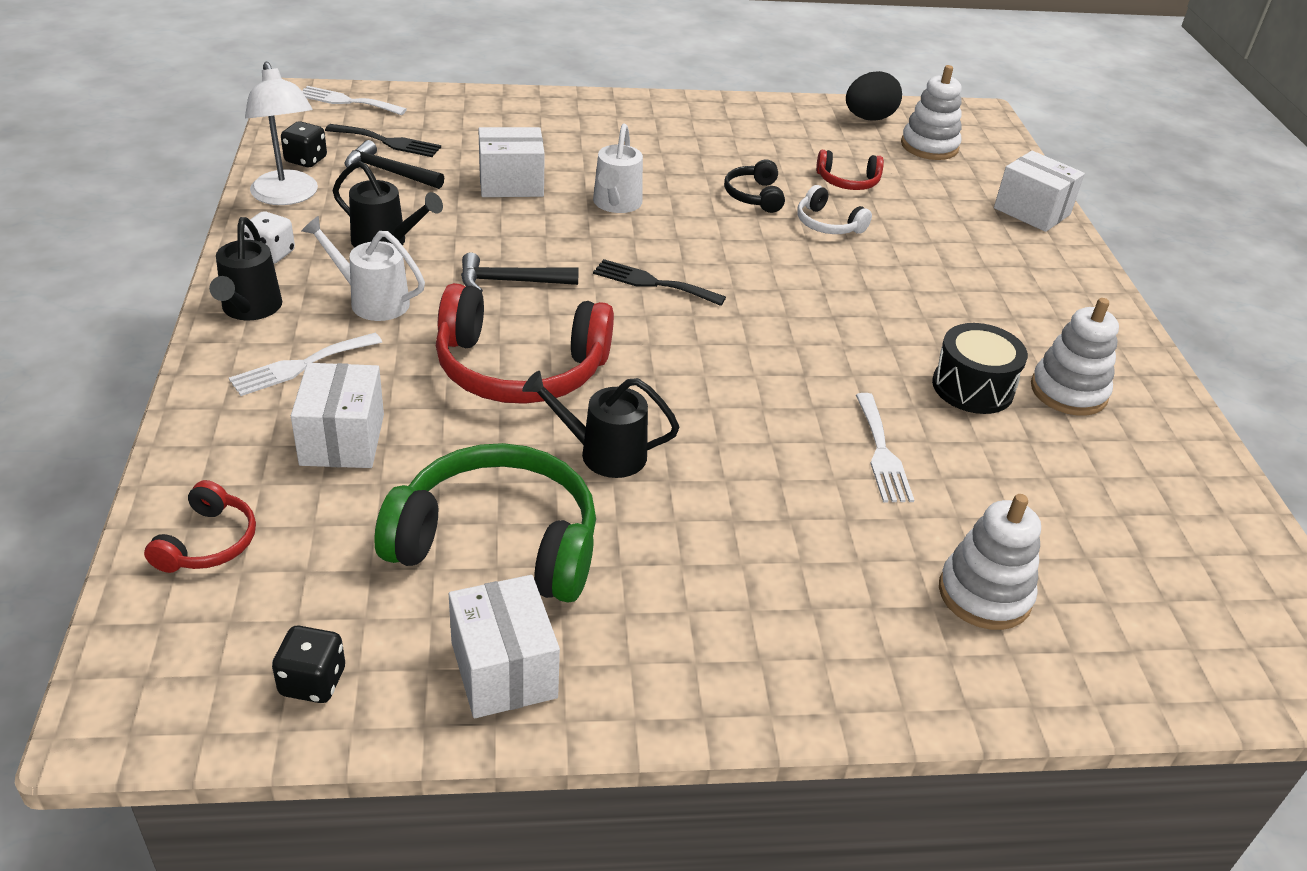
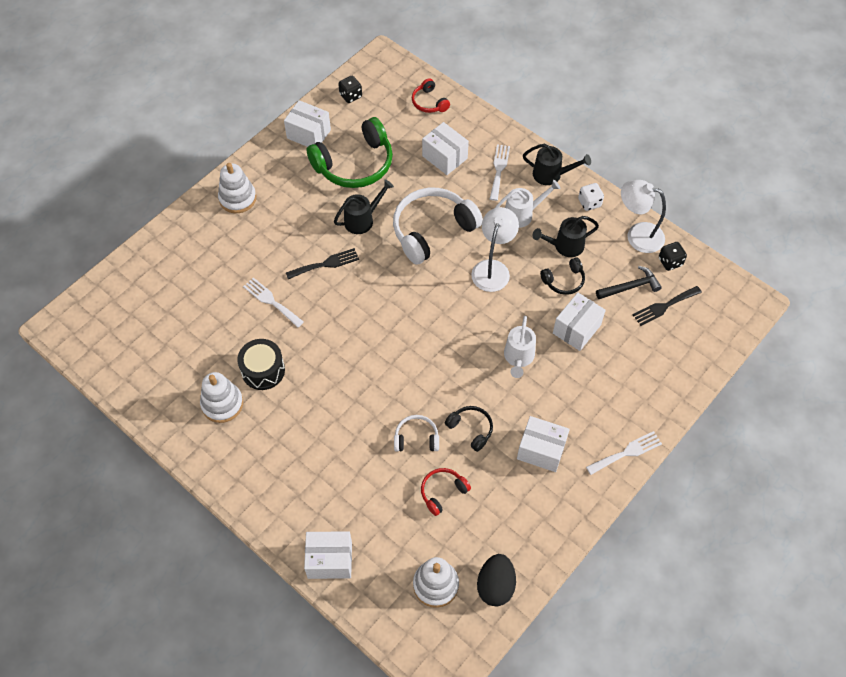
camera: 140 degrees right, 20 degrees up
(249, 309) = (551, 175): black watering can -> black watering can turned 150 degrees clockwise
(347, 101) = (729, 318): white fork -> white fork (627, 452)
(448, 220) = (564, 281): none -> black headphones
(510, 281) = (493, 268): black hammer -> white lamp
(520, 369) = (432, 230): red headphones -> white headphones
(616, 204) = (518, 358): white watering can -> white watering can turned 135 degrees counterclockwise
(652, 283) = (442, 319): black fork -> black fork (326, 264)
(701, 147) = (541, 450): none -> white box
(984, 594) = (193, 266): white stacking toy -> white stacking toy (237, 198)

